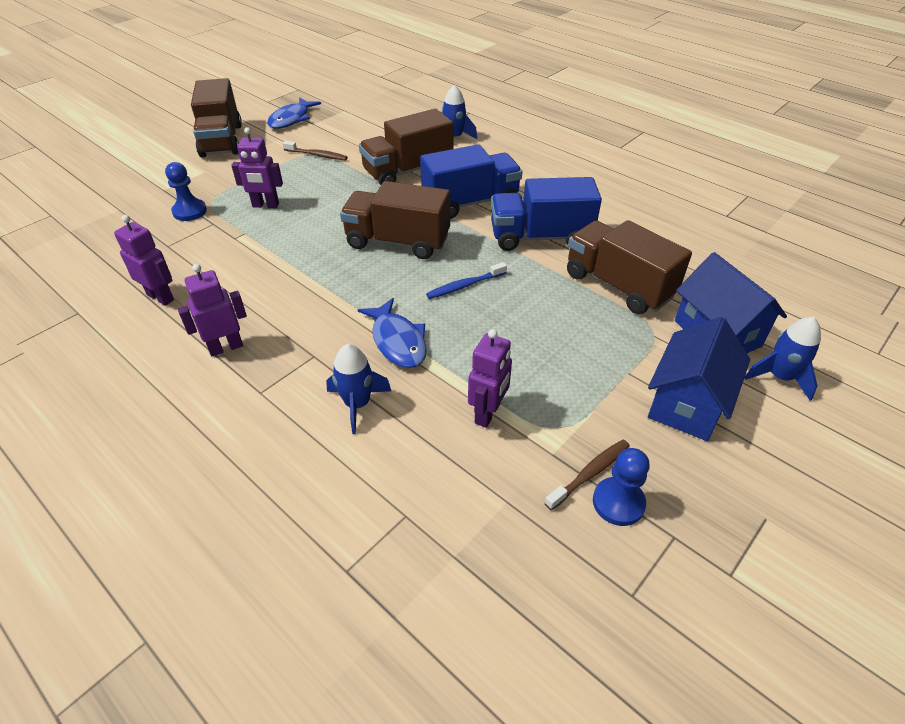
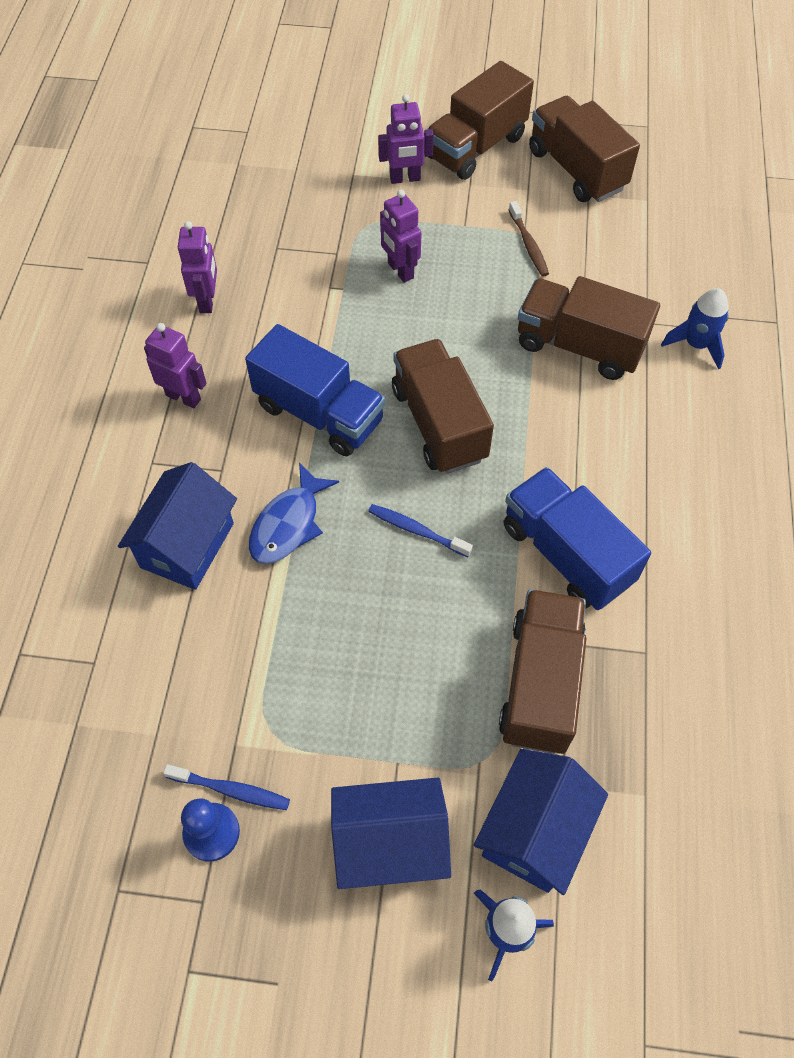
camera: 55 degrees right, 15 degrees up
(189, 211) = (338, 221): blue pawn -> none
(291, 119) = (576, 170): blue fish -> brown truck
(357, 404) = (187, 545): blue rocket -> blue house
(470, 202) = (572, 445): blue truck -> blue truck (319, 413)
(488, 413) = (248, 660): purple robot -> purple robot (405, 179)
(589, 474) = (230, 790): brown toothbrush -> blue toothbrush

